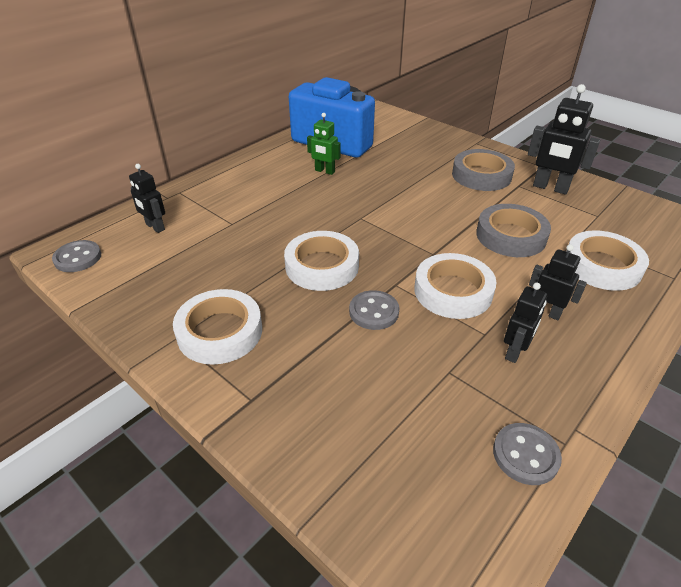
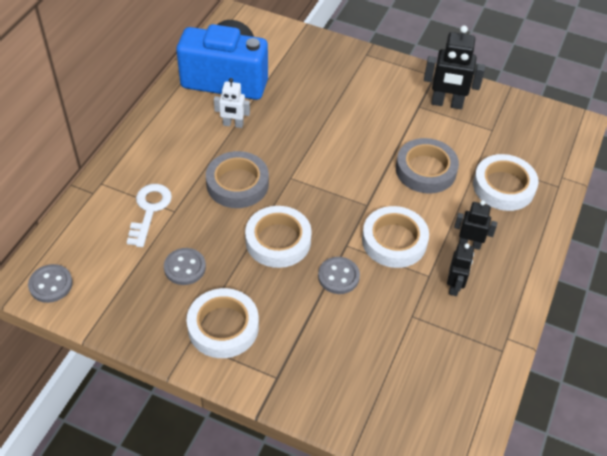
camera: 20 degrees left, 10 degrees up
(155, 227) = (102, 232): black robot -> none
(209, 218) = (149, 210): none -> white key
(324, 171) = (233, 124): green robot -> white robot
(481, 175) = (382, 99): grey tape -> grey tape (237, 184)
(525, 455) = (479, 366): grey button -> grey button (185, 267)

